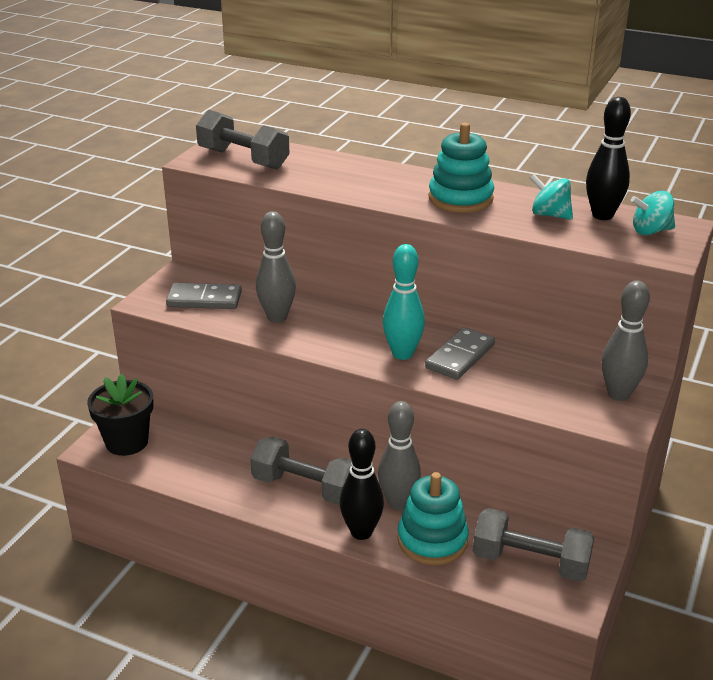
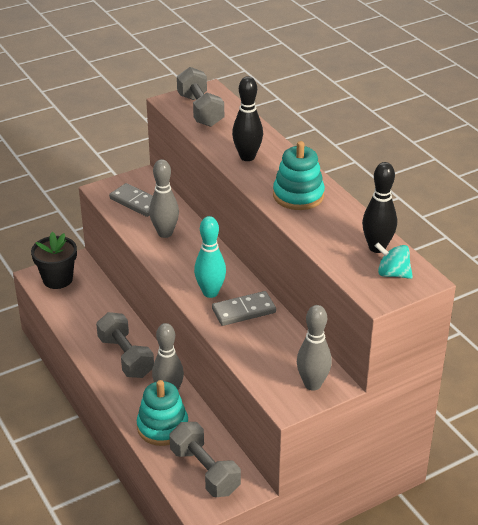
camera: 35 degrees right, 5 degrees up
(361, 532) = (128, 400): black bowling pin -> black bowling pin (247, 157)
(550, 215) = (340, 232): turquoise spinning top -> none

